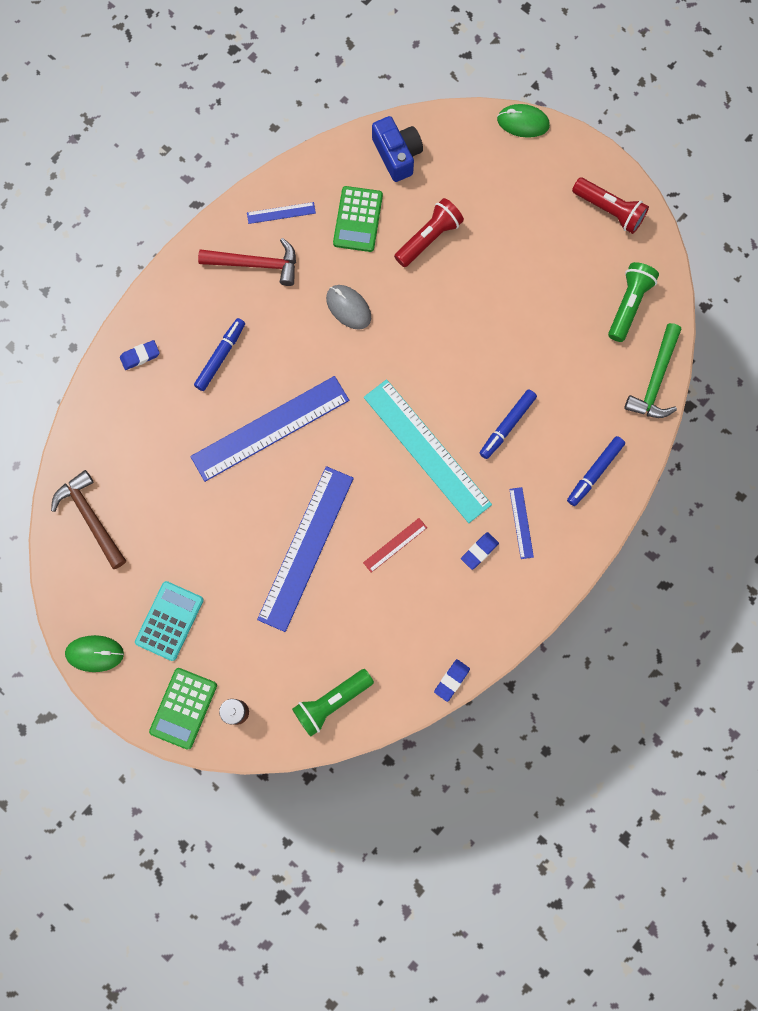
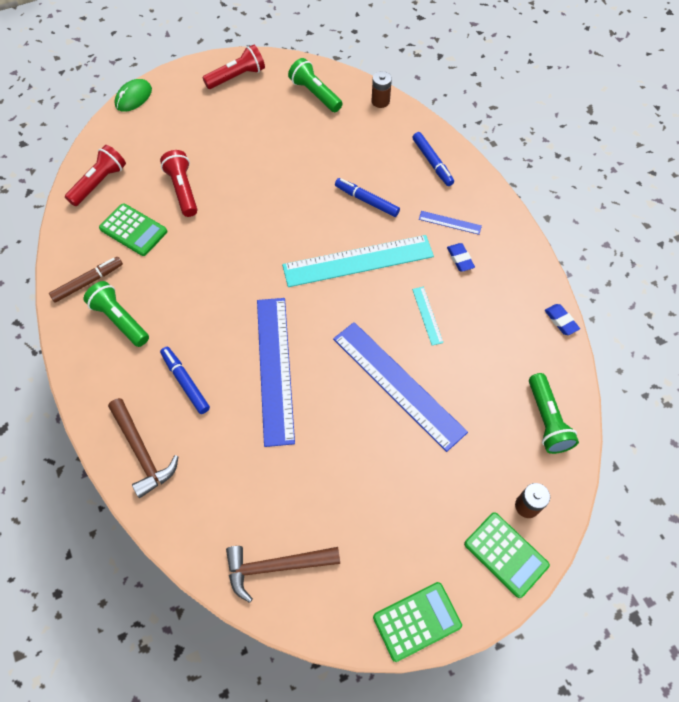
camera: 65 degrees left, 15 degrees down
(95, 653) = (417, 621): green mouse -> green calculator
(140, 356) = (142, 452): blue eraser -> brown hammer
(169, 621) = (414, 532): turquoise calculator -> none
(255, 264) = (119, 320): red hammer -> green flashlight
(281, 213) = (88, 282): blue ruler -> brown marker
(348, 308) = (204, 267): grey mouse -> none
(395, 545) = (427, 315): red ruler -> turquoise ruler
(397, 155) = (99, 183): blue camera -> red flashlight
(507, 426) = (366, 201): blue marker -> blue marker turned 150 degrees clockwise
(655, 380) = (380, 101): green hammer -> brown battery

